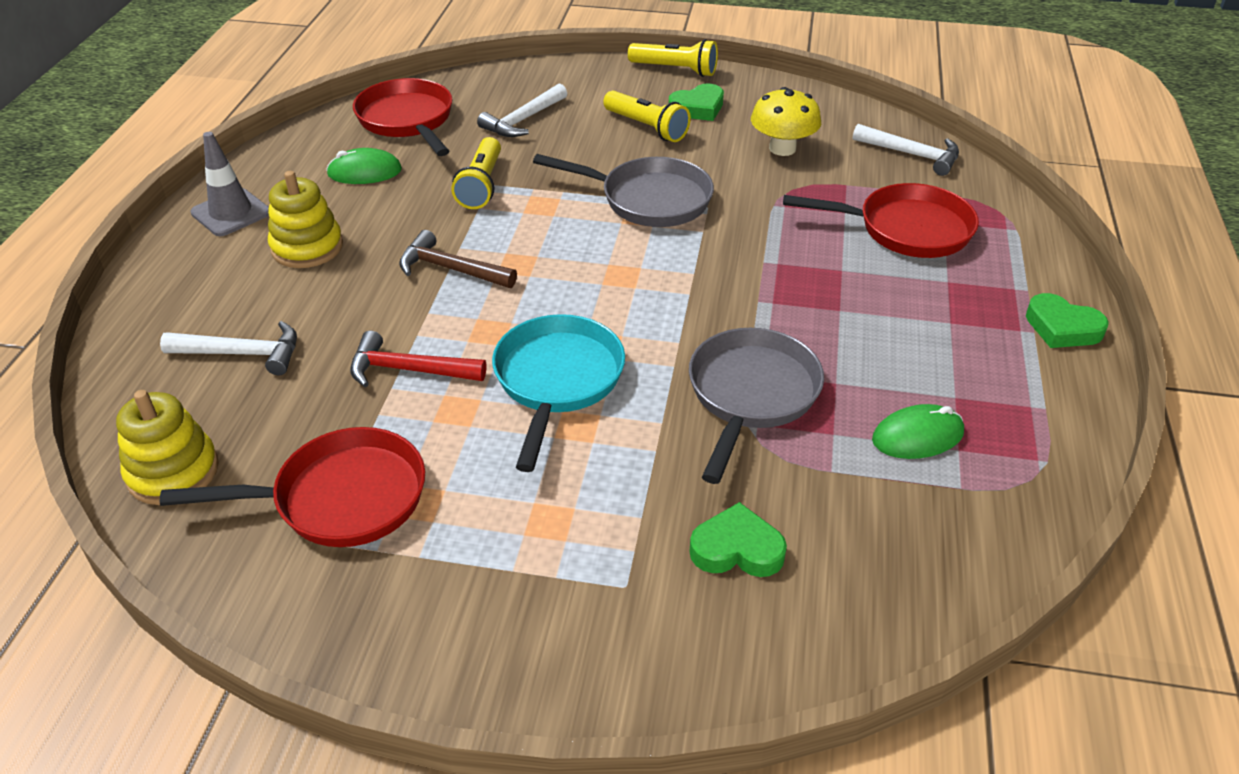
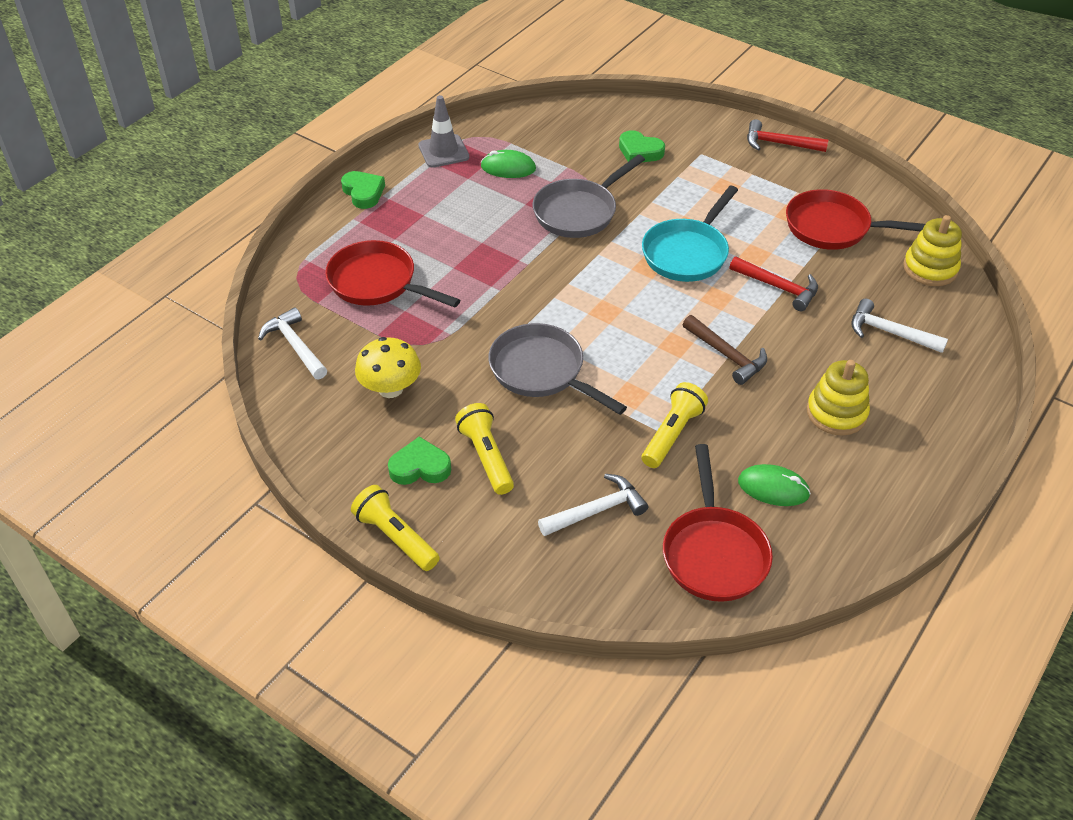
camera: 155 degrees left, 5 degrees up
(231, 213) = (902, 475): grey traffic cone -> grey traffic cone (443, 151)
(483, 673) = (779, 144): none -> red hammer

